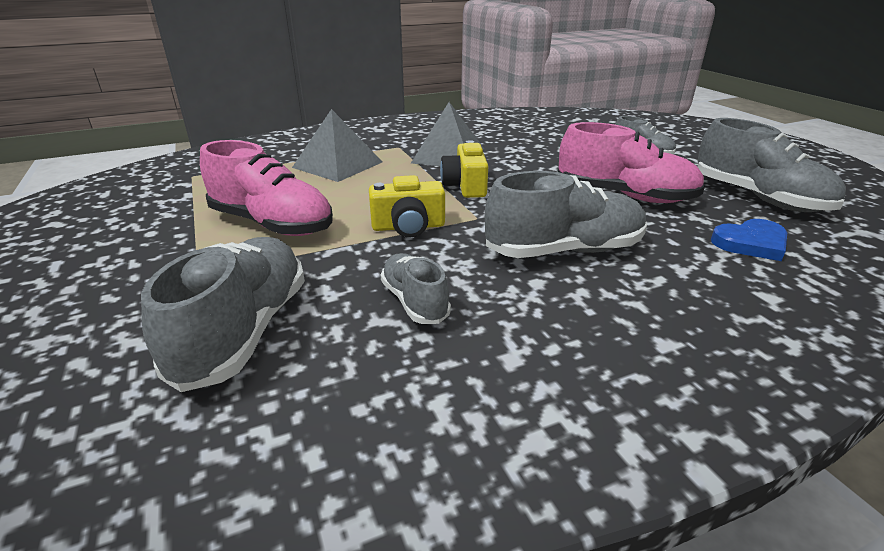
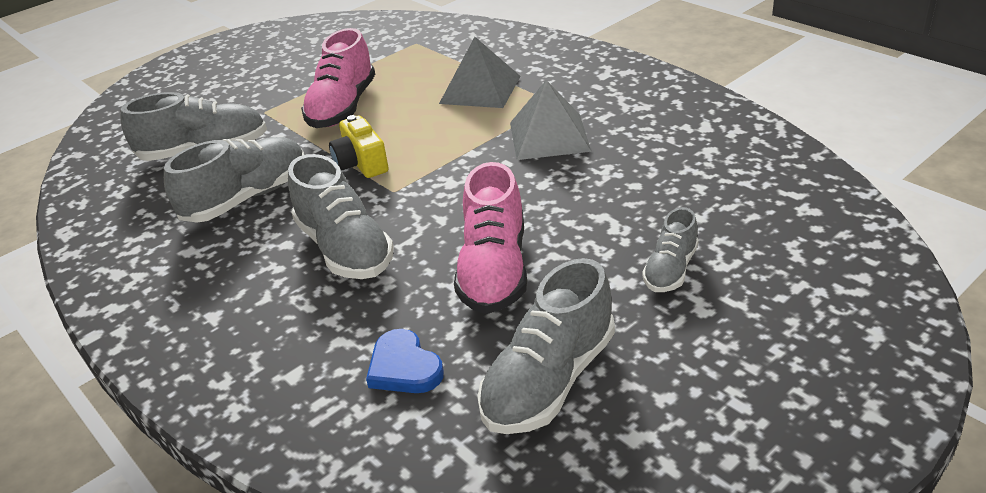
camera: 75 degrees right, 5 degrees up
(414, 301) = (247, 198): grey shoe -> grey shoe, size x1.75
(465, 186) = (466, 167): yellow camera -> none

